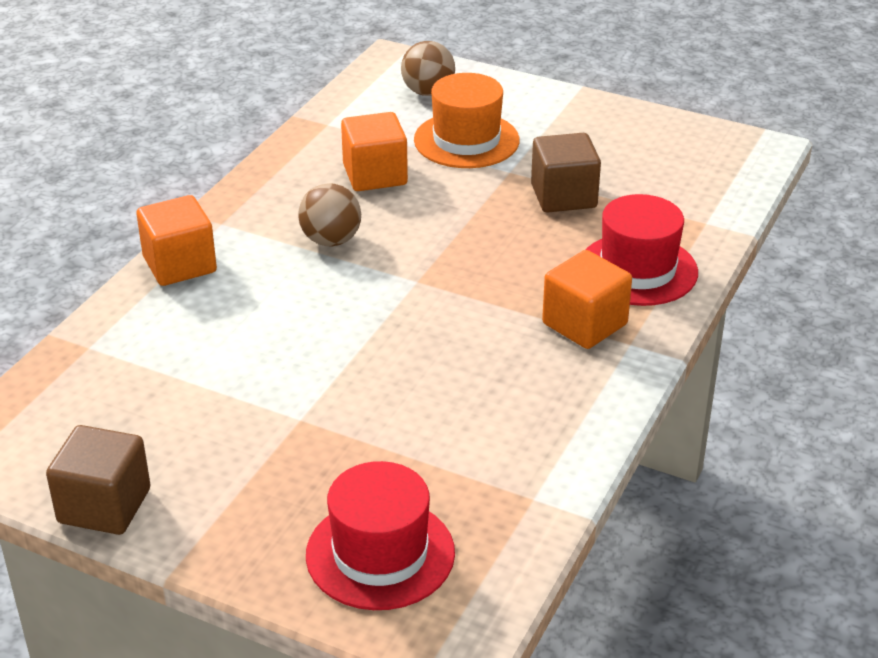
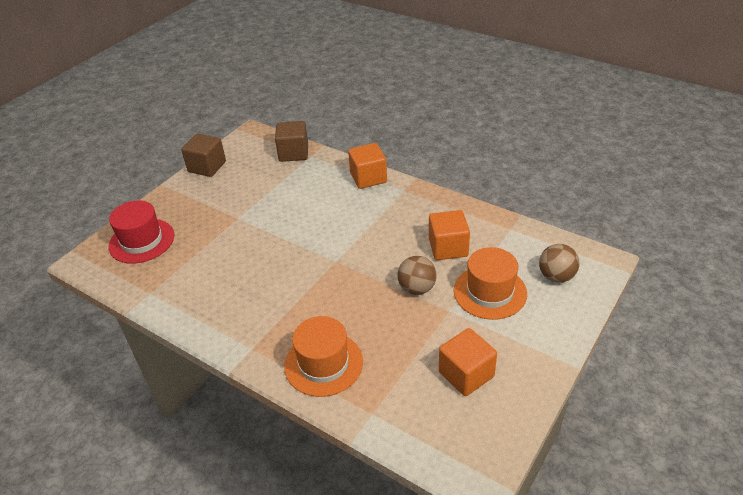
camera: 100 degrees right, 5 degrees up
(331, 240) = (381, 229): brown ball -> brown ball (417, 288)
(563, 196) = (415, 336): brown cube -> brown cube (293, 153)
(584, 324) = (276, 329): orange cube -> orange cube (466, 374)
(637, 270) = (323, 363): red hat -> orange hat

